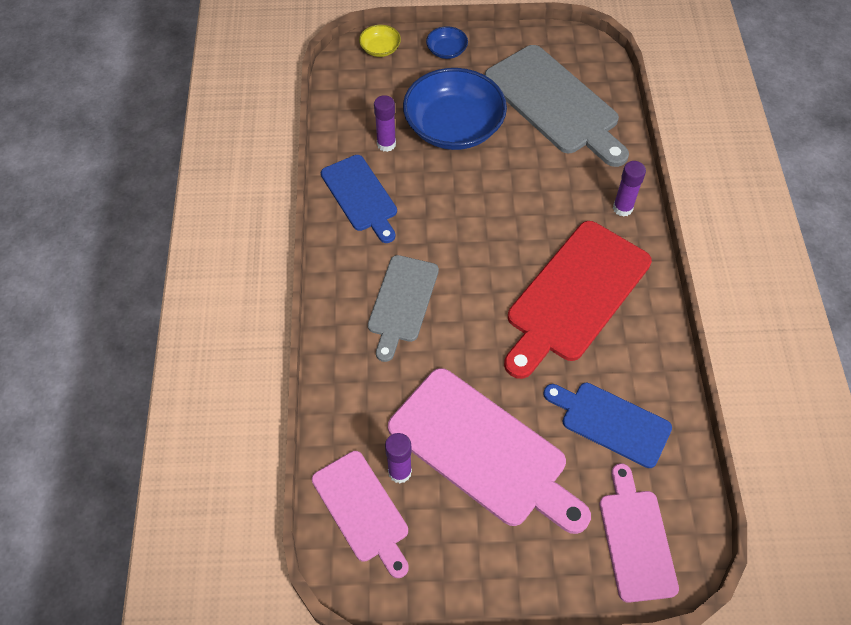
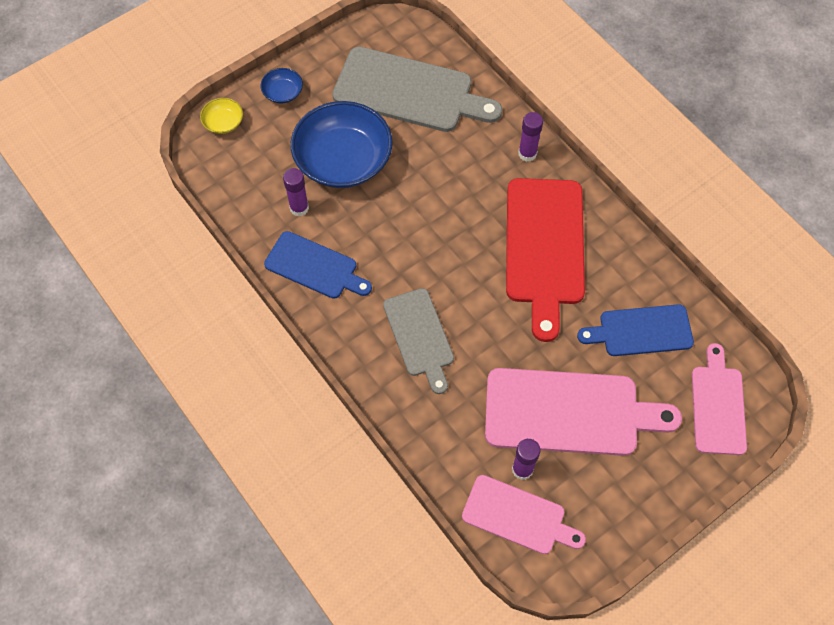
camera: 35 degrees left, 5 degrees up
(636, 539) = (718, 405): pink cutting board -> pink cutting board turned 45 degrees clockwise

